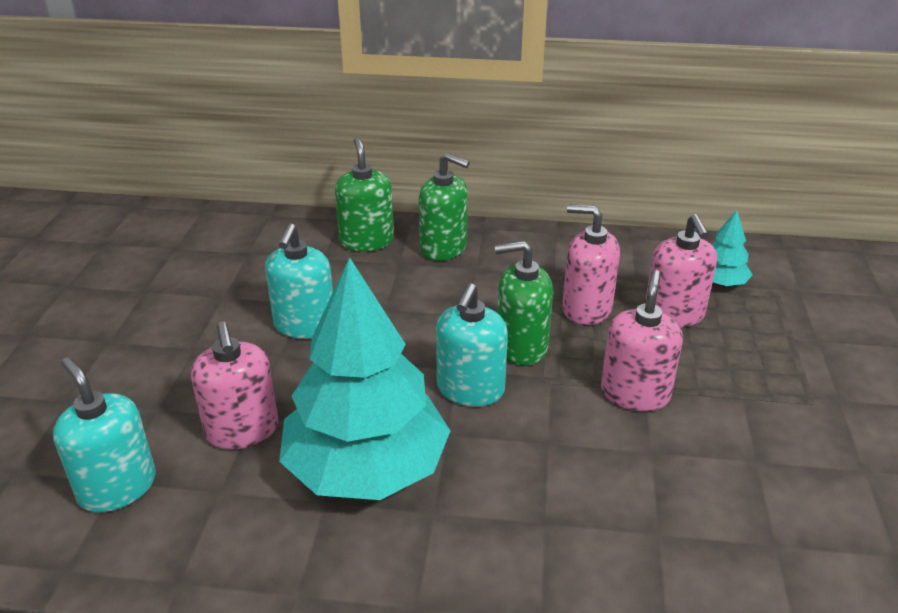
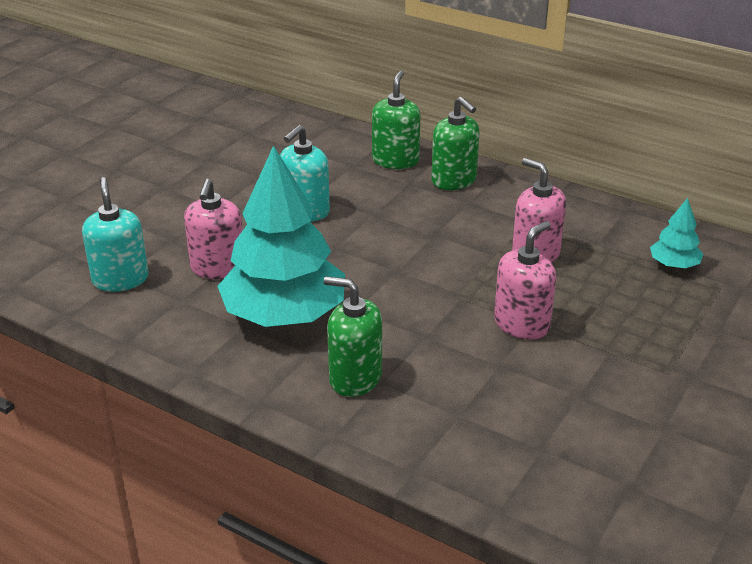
camera: 25 degrees right, 0 degrees up
(470, 389) = (395, 286): turquoise soap dispenser -> none
(521, 347) = (458, 268): green soap dispenser -> green soap dispenser (355, 378)
(673, 315) = (607, 278): pink soap dispenser -> none

